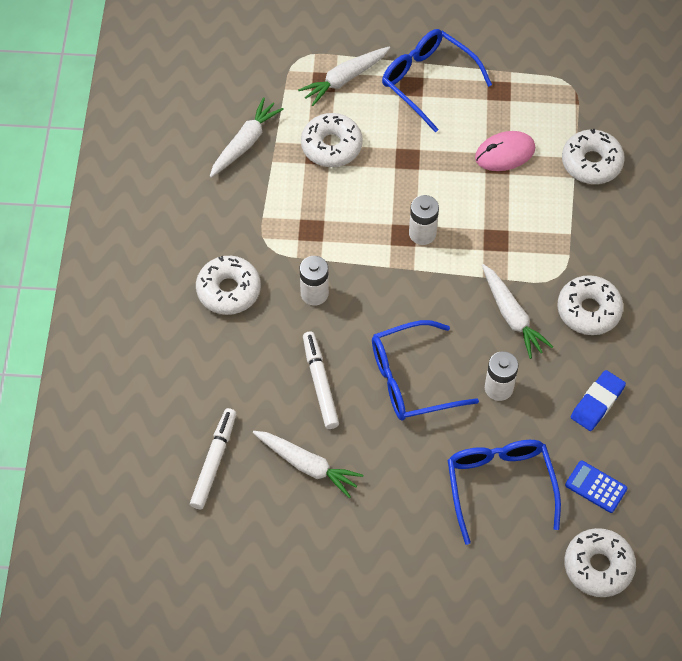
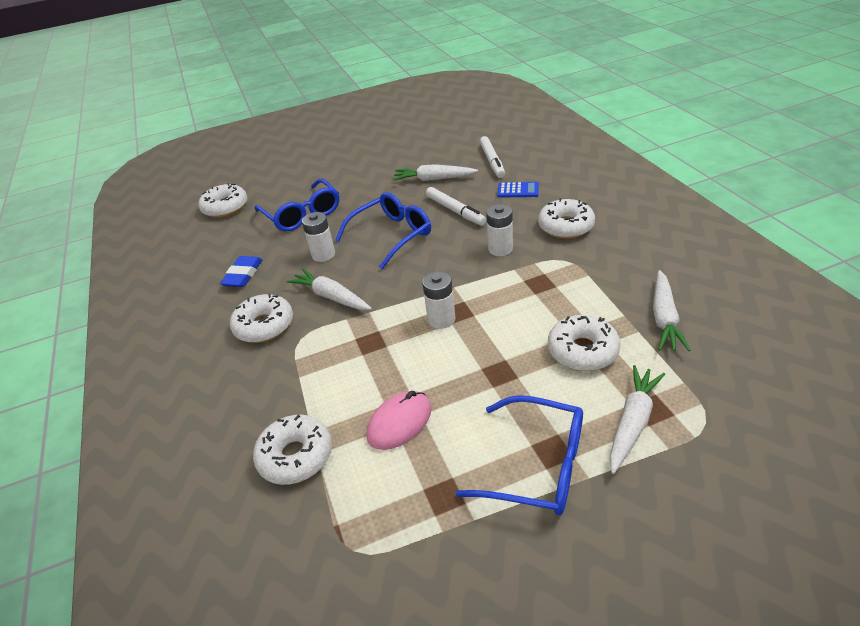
camera: 160 degrees right, 20 degrees down
(596, 487) = (234, 236): blue calculator -> blue calculator (518, 190)

